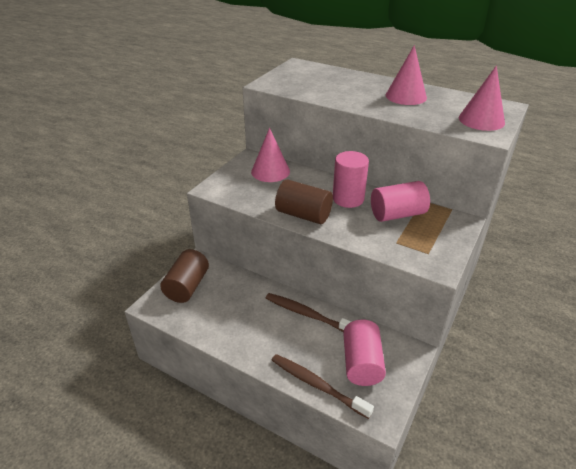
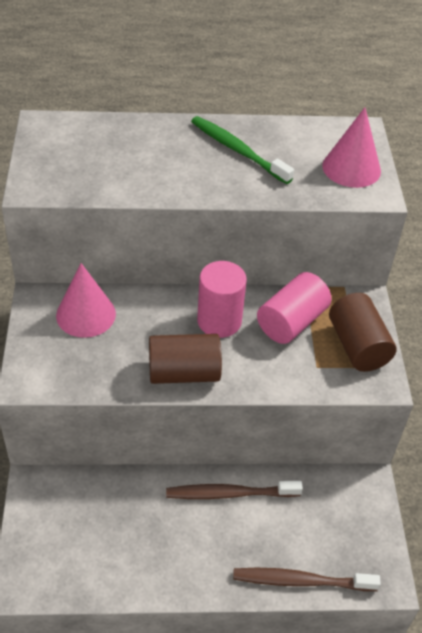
camera: 35 degrees left, 10 degrees up
(187, 286) = (49, 532): brown cylinder -> brown cylinder (358, 346)
(361, 363) = (329, 526): pink cylinder -> none
(406, 96) = (238, 150): pink cone -> green toothbrush

